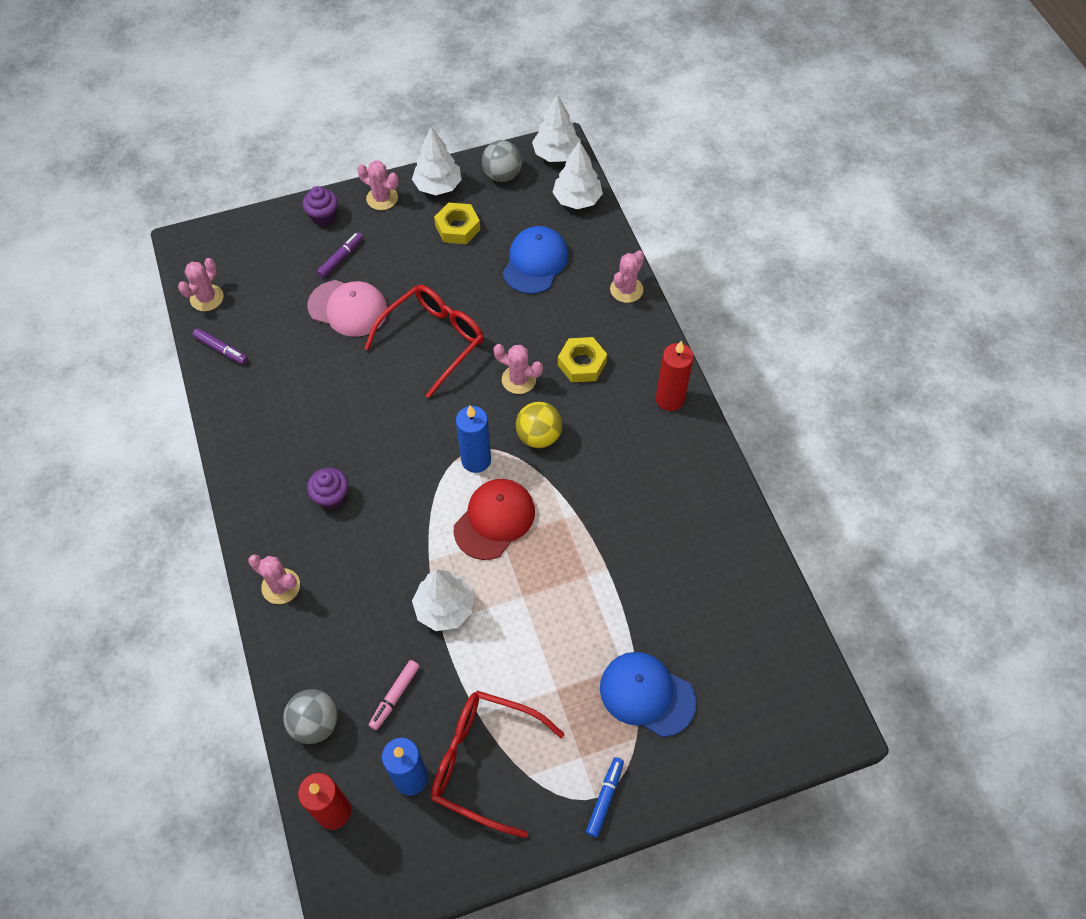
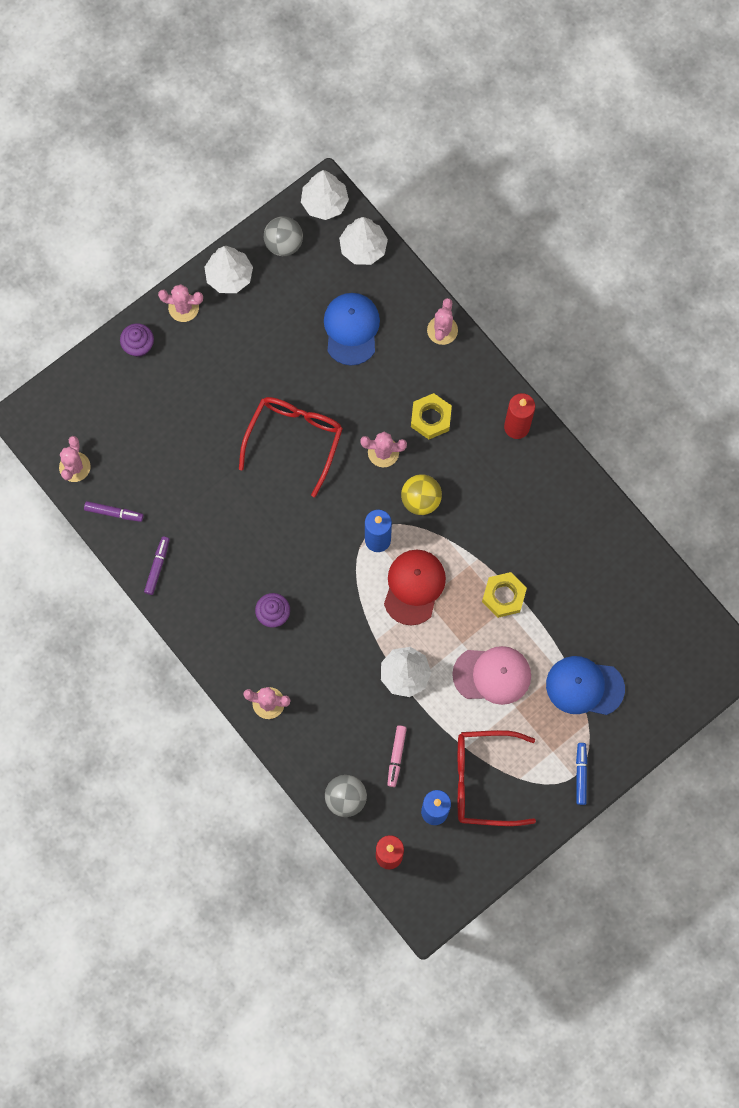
camera: 20 degrees left, 15 degrees up
(340, 258) = (175, 385): purple marker -> purple marker (157, 567)
(348, 308) = (205, 434): pink cap -> pink cap (492, 675)
(457, 227) = (266, 316): yellow nut -> yellow nut (503, 596)

